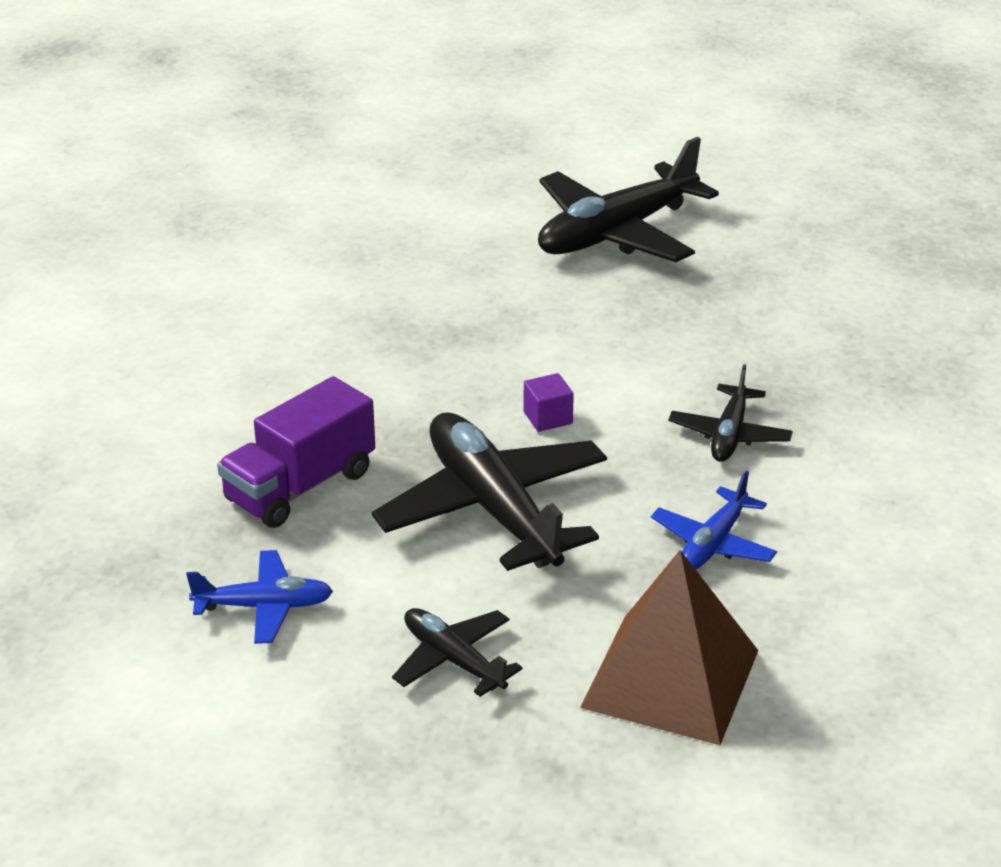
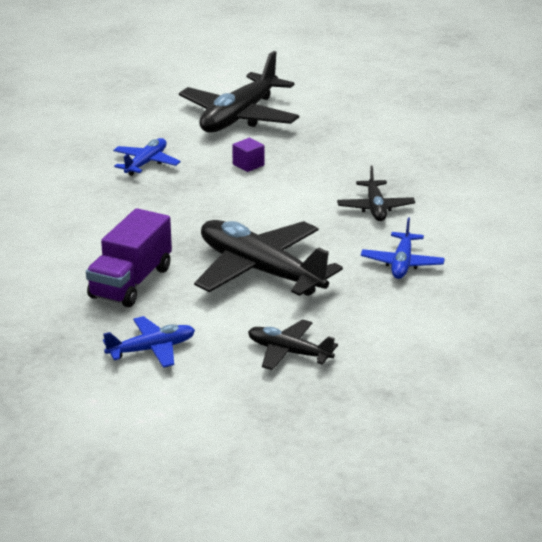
camera: 20 degrees left, 5 degrees down
(436, 288) = (146, 163): none -> blue plane
(548, 418) = (261, 219): purple cube -> purple cube (248, 165)
(671, 678) = (422, 334): brown pyramid -> none

